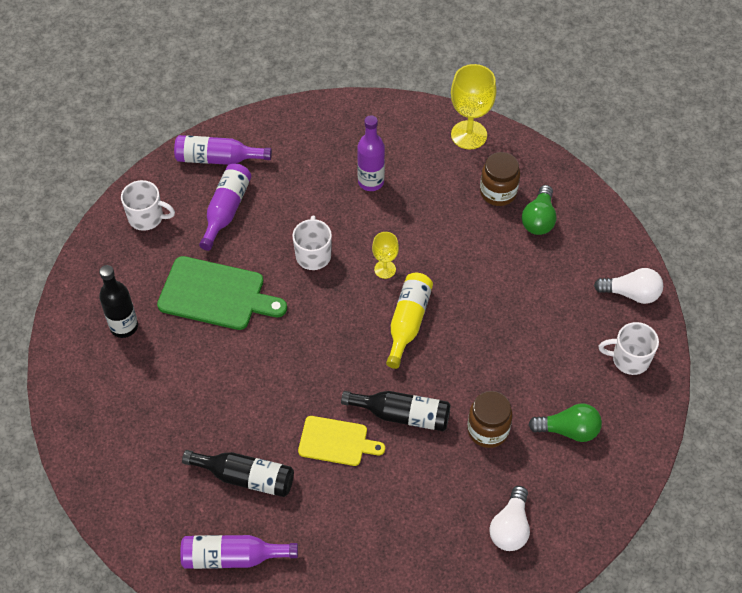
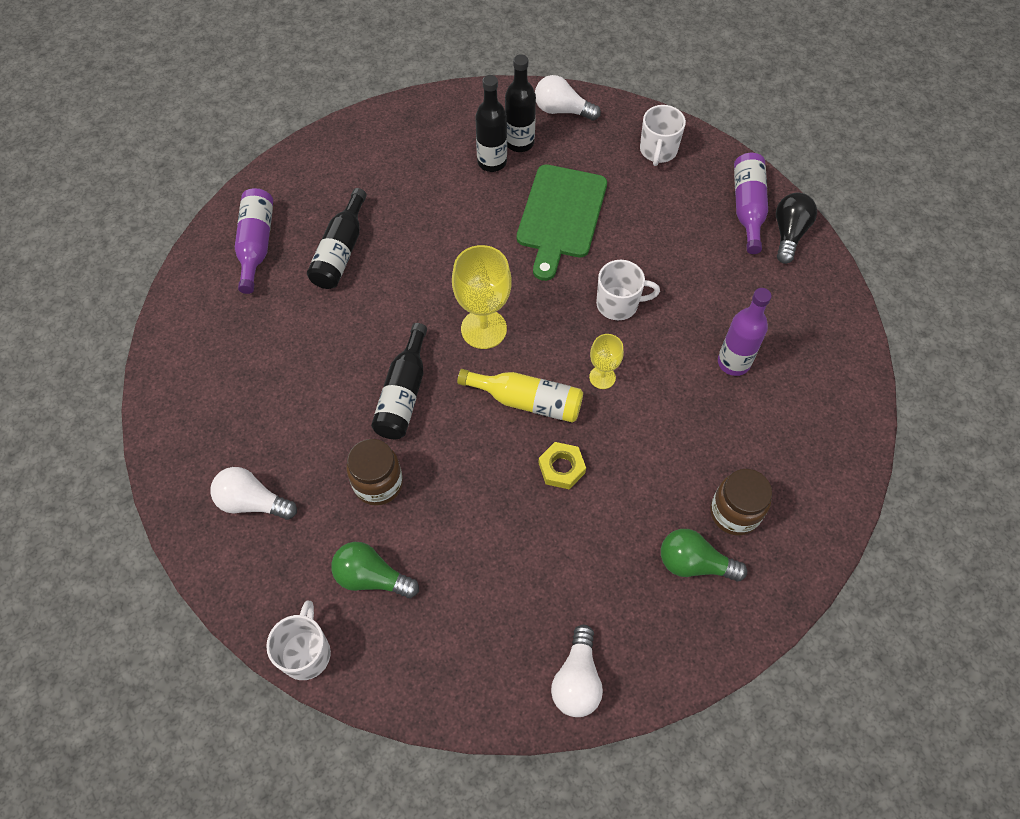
camera: 90 degrees right, 5 degrees up
(87, 291) = (562, 110): none -> white light bulb
(146, 350) = (492, 162): none -> black bottle
(226, 210) = (675, 219): purple bottle -> none
(247, 134) = (789, 234): none -> black light bulb
(336, 442) = (375, 330): yellow cutting board -> none
(467, 299) = (561, 468): none -> yellow nut
(469, 135) = (829, 480): yellow goblet -> yellow goblet (484, 329)
(568, 430) = (371, 577): green light bulb -> green light bulb turned 105 degrees clockwise
(629, 359) = (472, 666): white mug -> white mug (306, 652)

